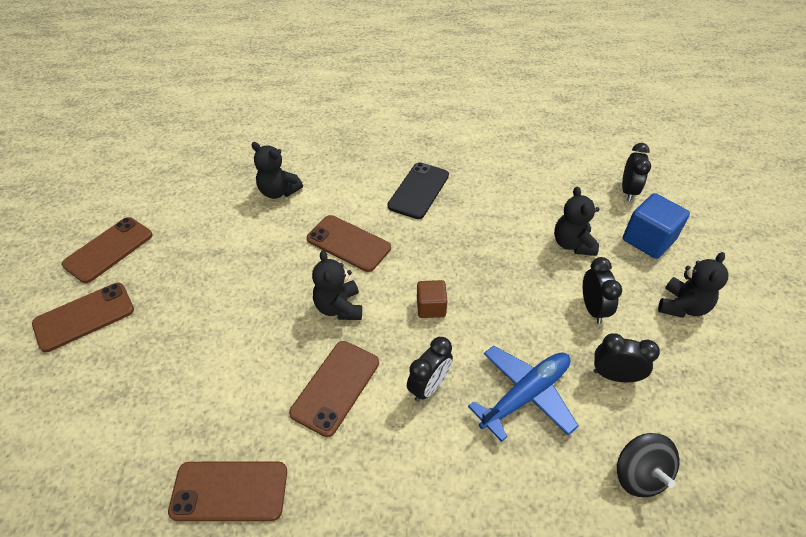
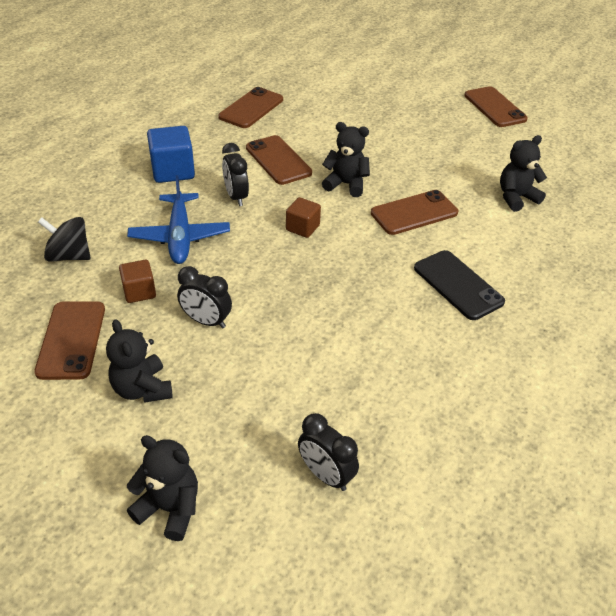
camera: 120 degrees right, 5 degrees down
(84, 317) = (431, 89): brown phone -> brown phone (71, 340)
(572, 244) = (289, 358): black teddy bear -> black teddy bear (170, 508)
(614, 375) = (139, 292): black clock -> brown cube
(648, 240) = (238, 430): blue cube -> blue cube (173, 171)

